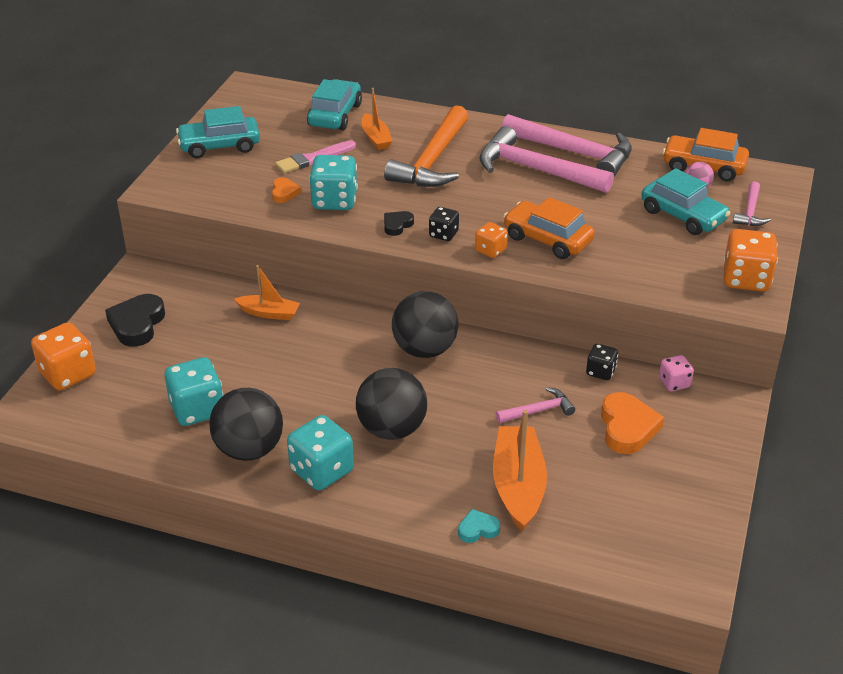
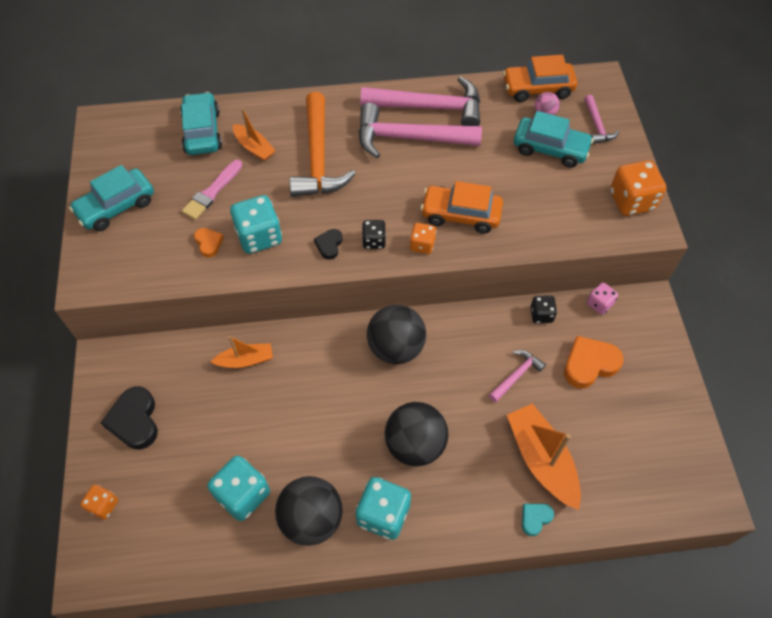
camera: 25 degrees left, 20 degrees up
(68, 374) = (103, 505): orange dice -> orange dice, size x0.56
(627, 428) = (589, 364): orange heart -> orange heart turned 90 degrees counterclockwise

